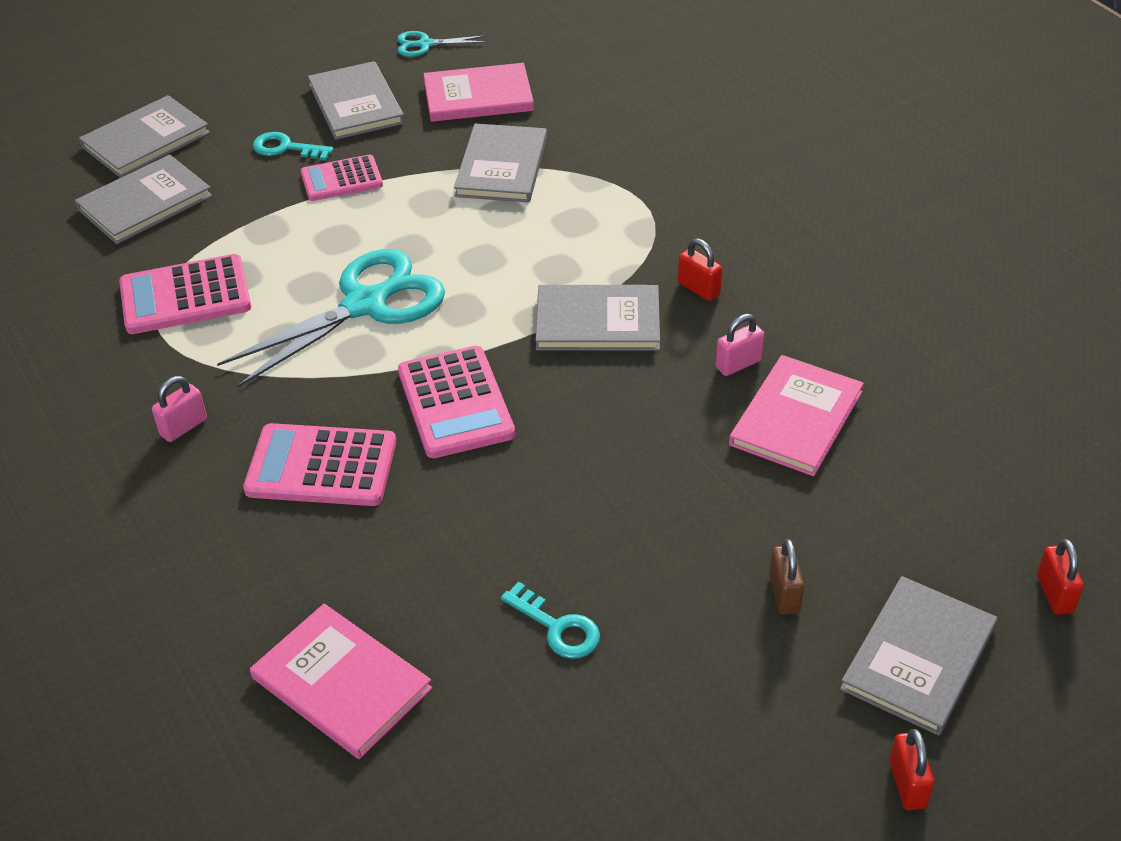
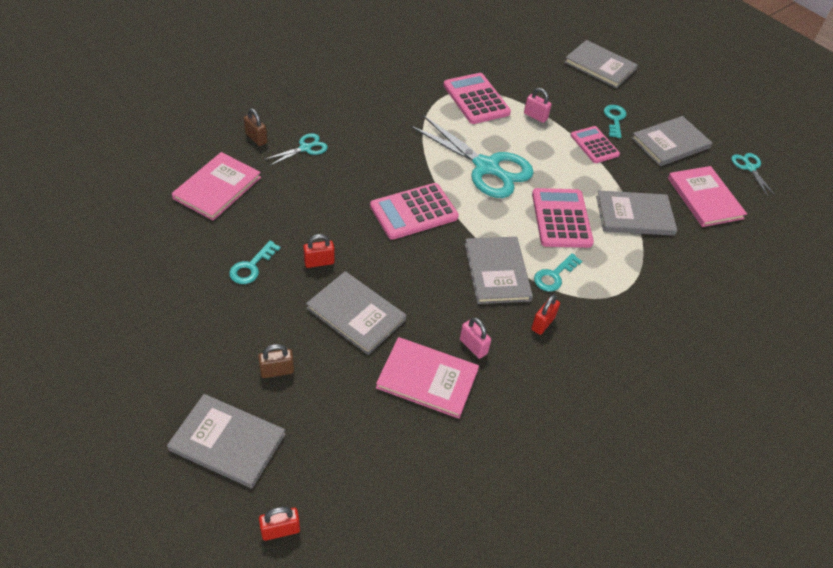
camera: 75 degrees right, 5 degrees up
(145, 203) = (546, 74): grey book -> grey book (356, 314)
(183, 427) = (380, 113): pink padlock -> pink padlock (535, 116)
(207, 620) = (256, 138): none -> brown padlock
(257, 542) = (305, 148): none -> turquoise scissors
(321, 467) = (358, 164): pink calculator -> pink calculator (561, 218)
(611, 264) = (554, 276): none -> turquoise key
(907, 784) = (135, 431): red padlock -> red padlock (319, 262)

